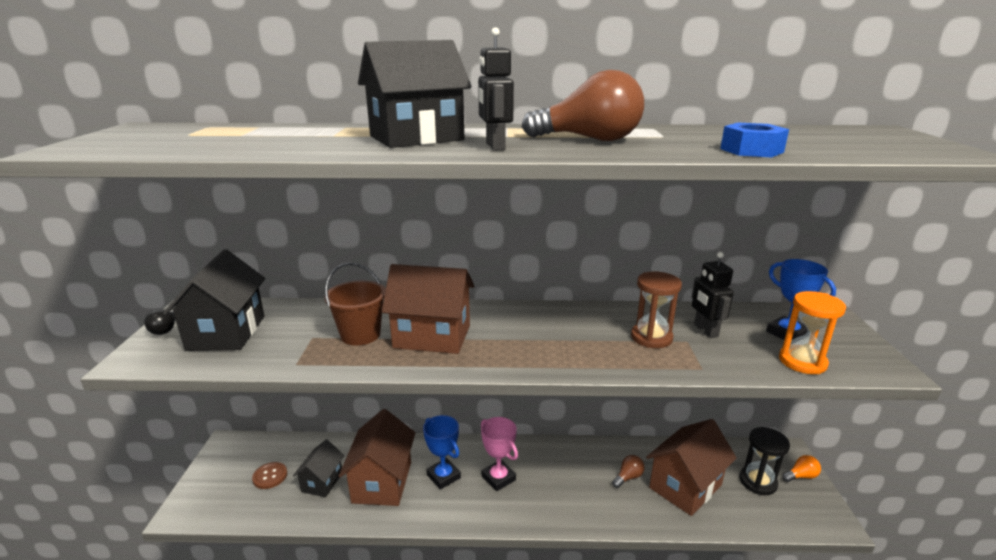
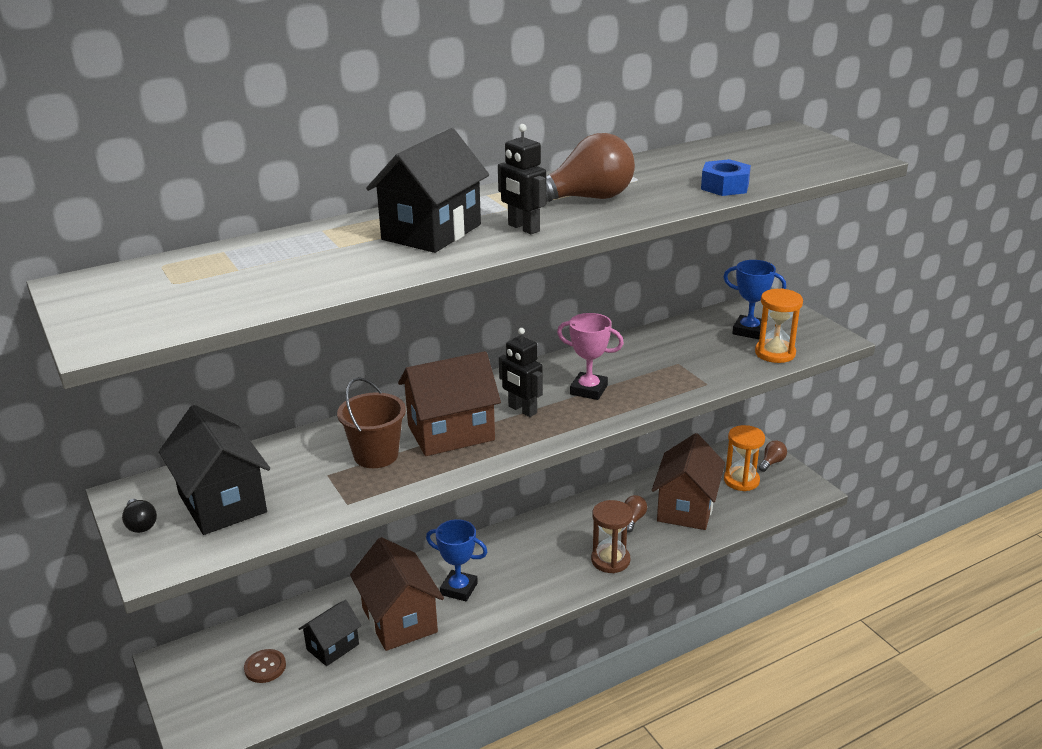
camera: 30 degrees left, 5 degrees up
(322, 482) = (333, 647): black house -> black house turned 60 degrees clockwise
(498, 478) = (515, 568): pink trophy -> pink trophy (588, 390)
(651, 337) = (647, 369): brown hourglass -> brown hourglass (610, 560)
(705, 330) = (685, 348): black robot -> black robot (522, 410)
(758, 482) = (741, 480): black hourglass -> orange hourglass
(801, 476) = (771, 462): orange light bulb -> brown light bulb

